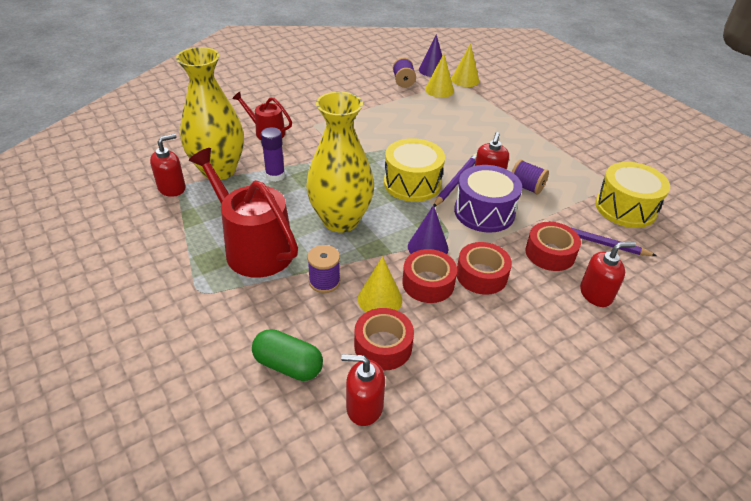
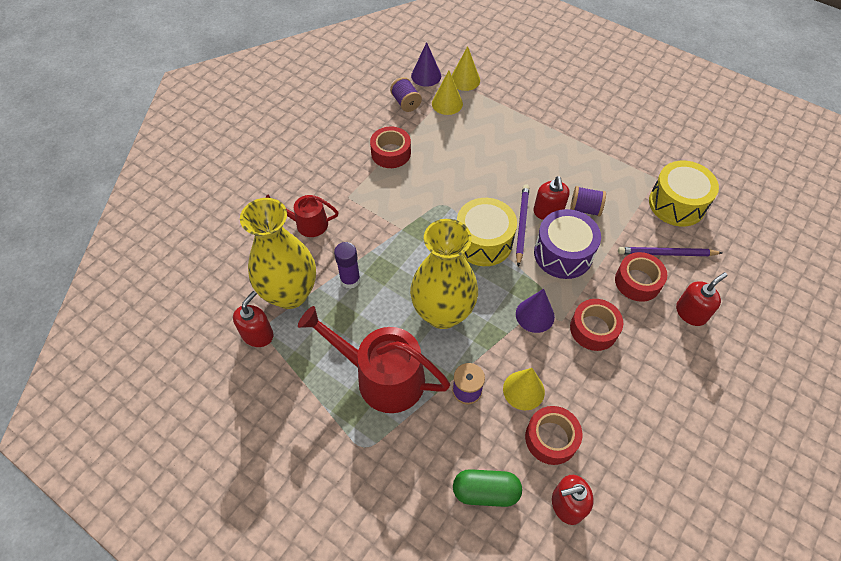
camera: 20 degrees left, 15 degrees up
(428, 283) = (554, 356): red tape -> red tape (391, 153)

